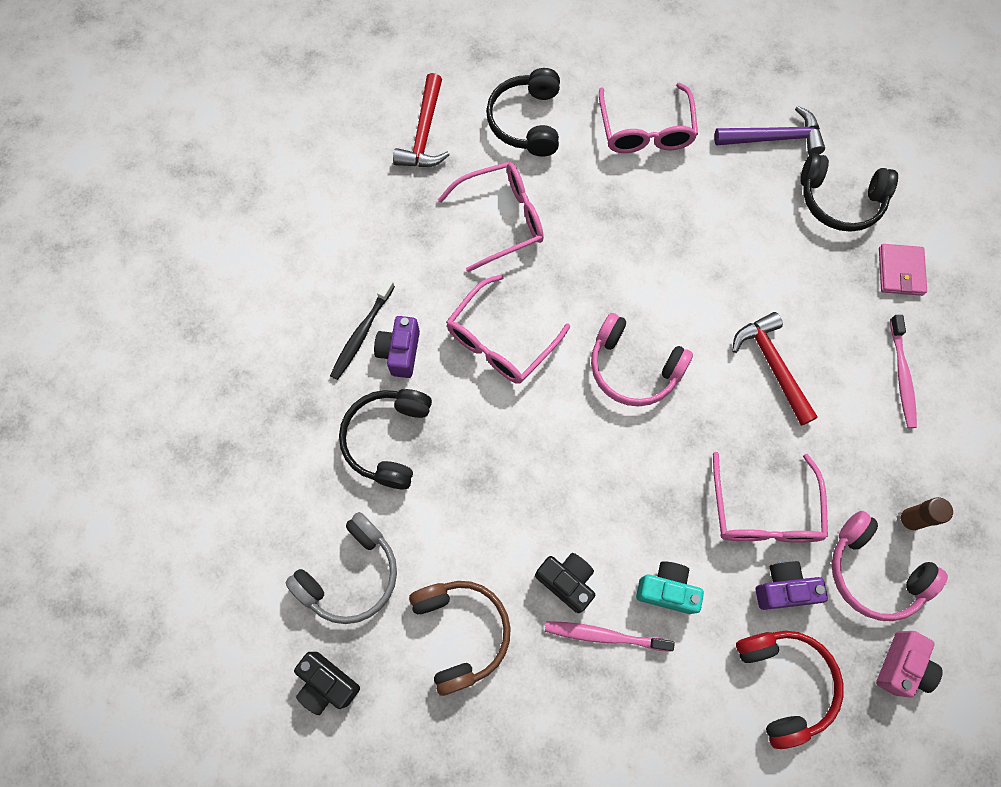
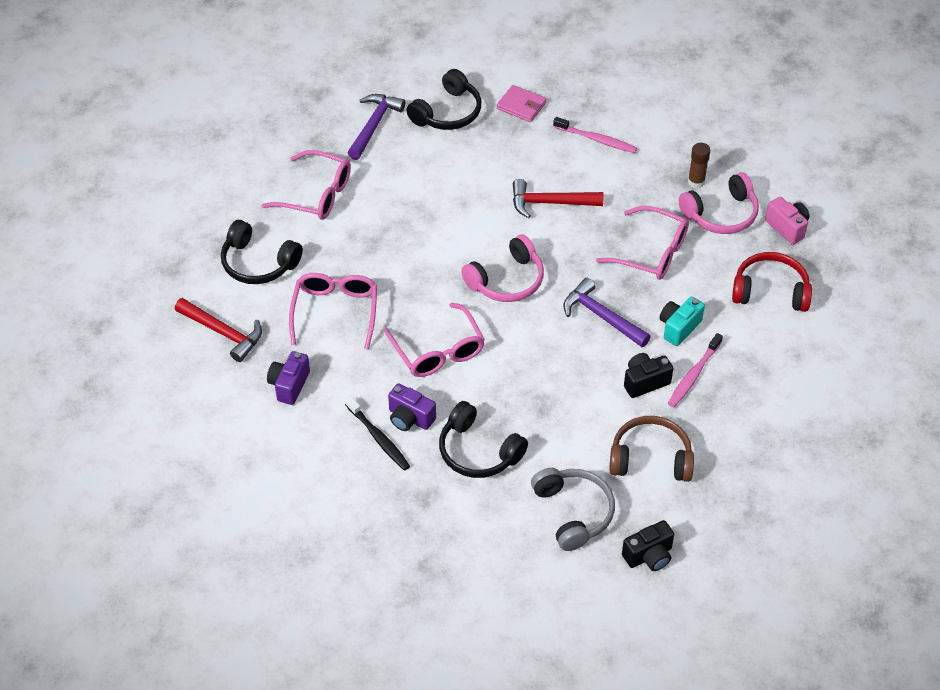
camera: 65 degrees left, 20 degrees down
(636, 493) = (601, 316): none -> purple hammer
(783, 588) = (709, 265): purple camera -> purple camera (289, 385)

